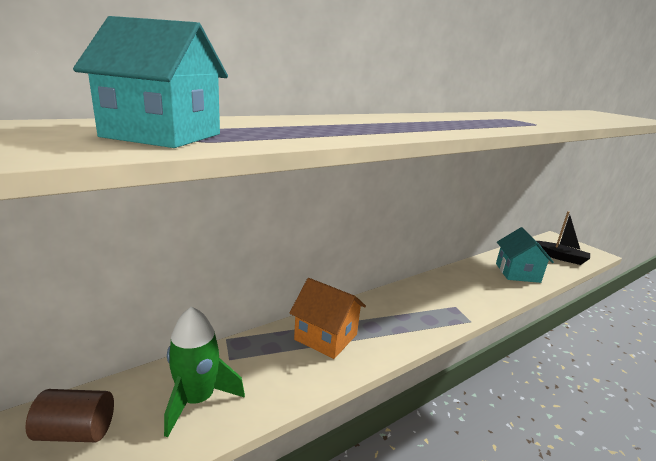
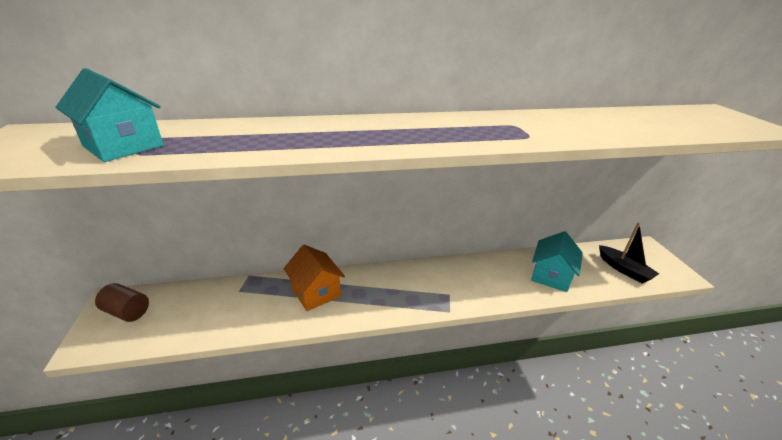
camera: 25 degrees right, 10 degrees up
(197, 399) = (199, 313): green rocket -> none

